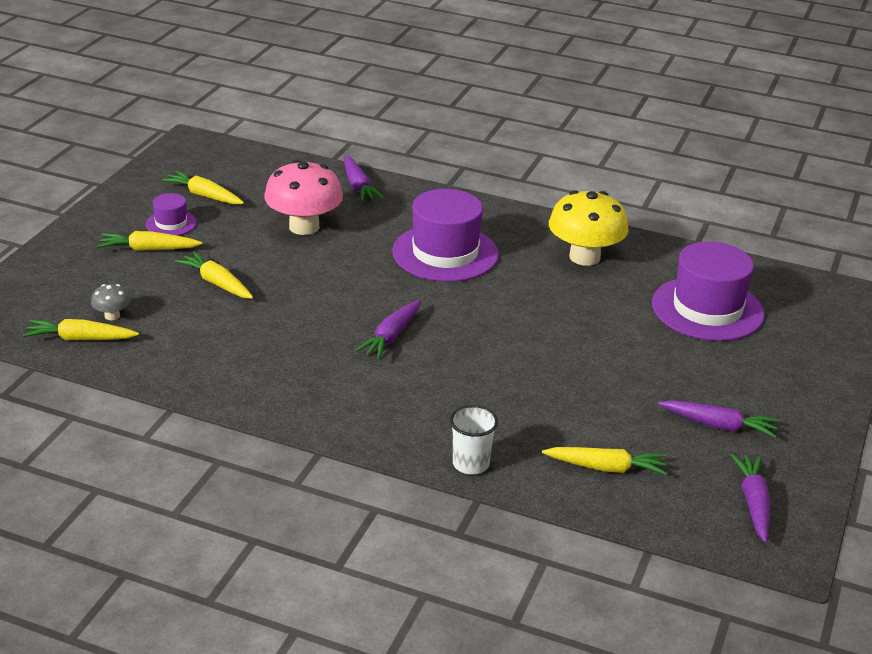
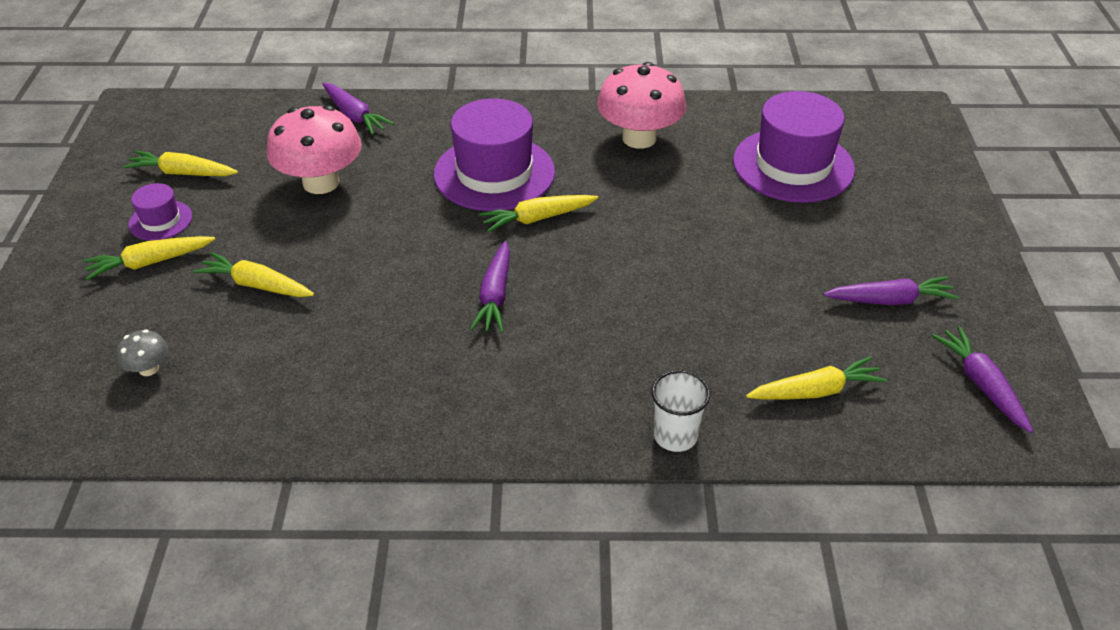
camera: 20 degrees left, 10 degrees up
(80, 339) = (123, 414): yellow carrot -> yellow carrot (537, 218)
(584, 257) = (639, 138): yellow mushroom -> pink mushroom

